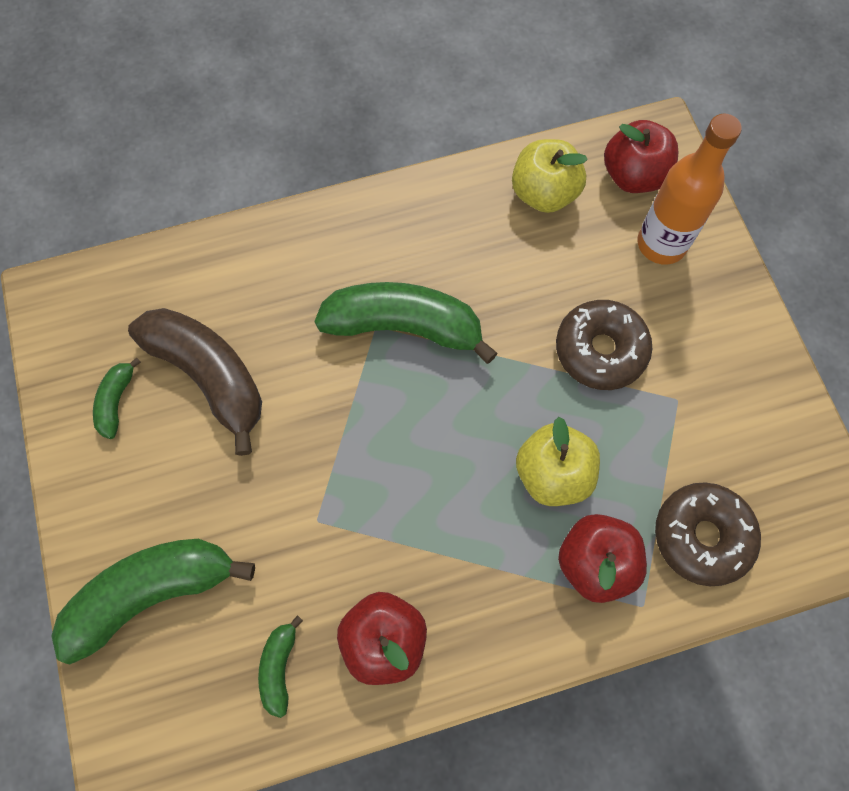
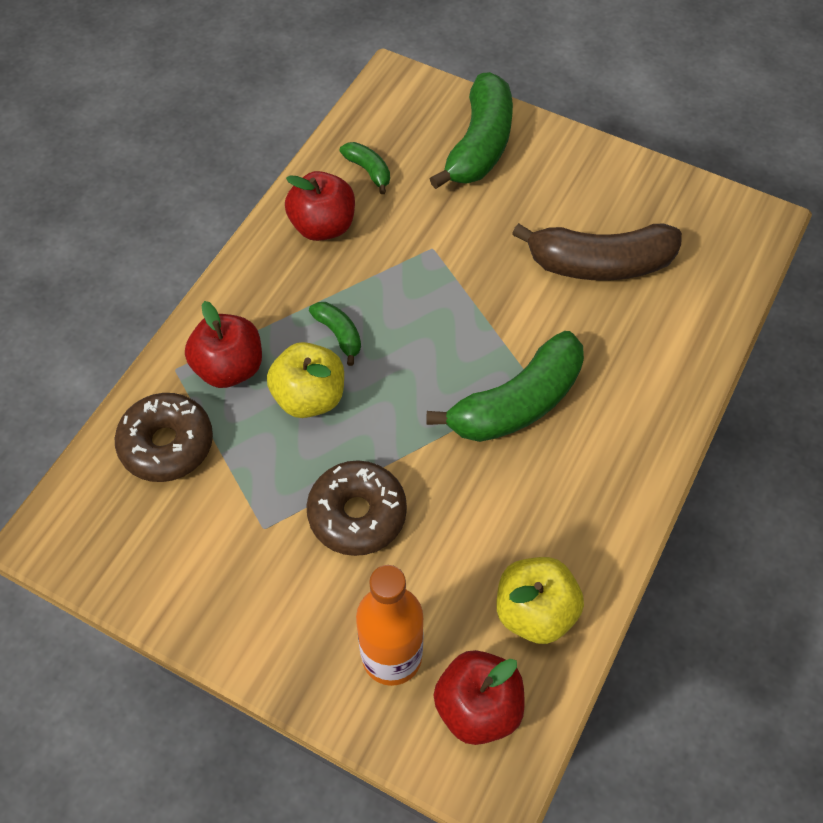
camera: 135 degrees right, 10 degrees down
(116, 401) = (632, 205): green banana -> green banana (339, 334)

